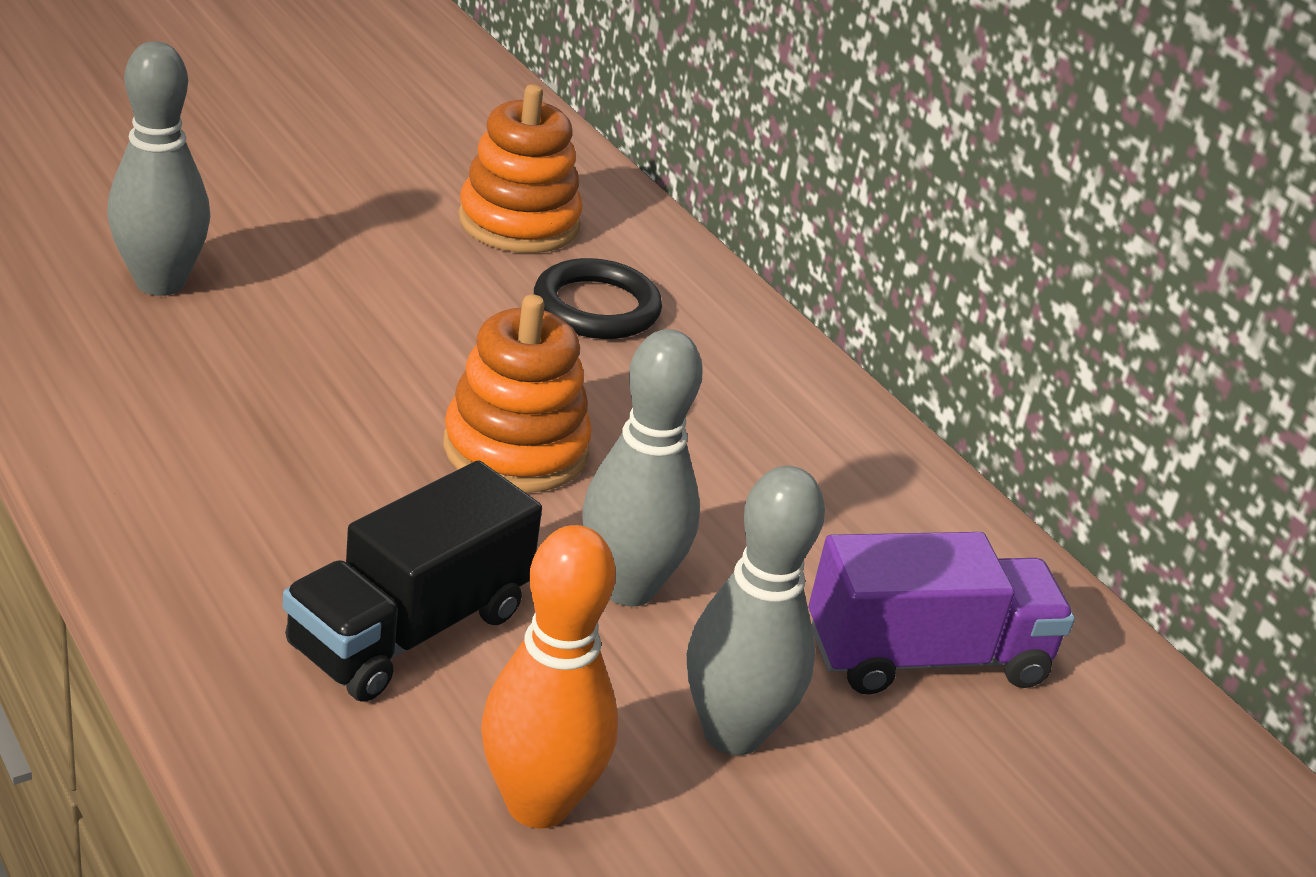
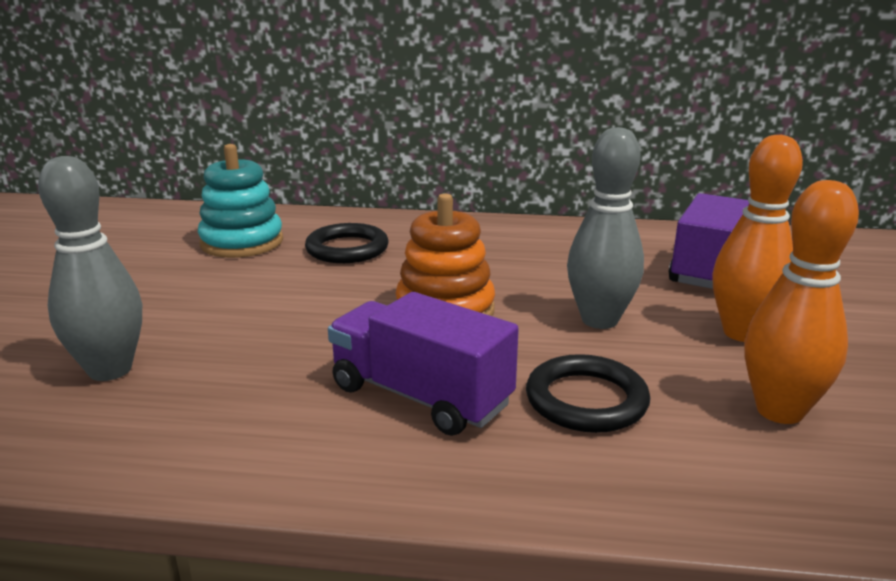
camera: 45 degrees left, 10 degrees down
(301, 502) = (420, 396): none -> purple truck
(409, 630) = (586, 400): black truck -> black ring
(519, 222) = (242, 242): orange stacking toy -> turquoise stacking toy
(732, 733) = (742, 333): grey bowling pin -> orange bowling pin

